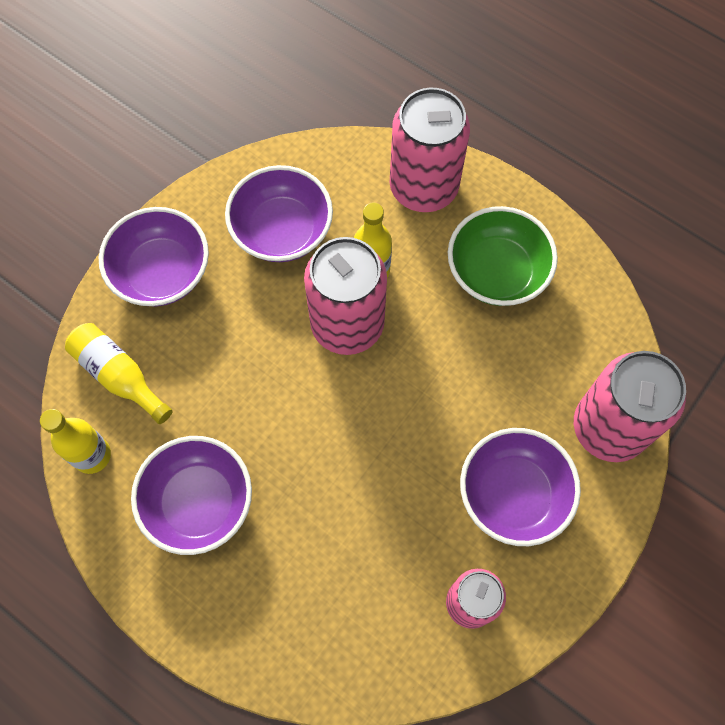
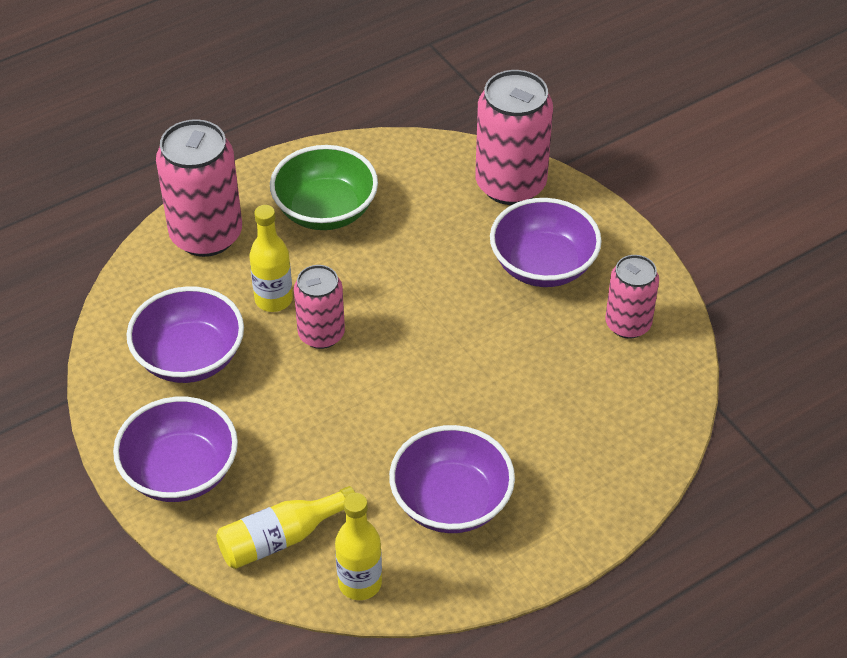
camera: 70 degrees left, 20 degrees down
(347, 324) = (321, 334): pink can -> pink can, size x0.61

